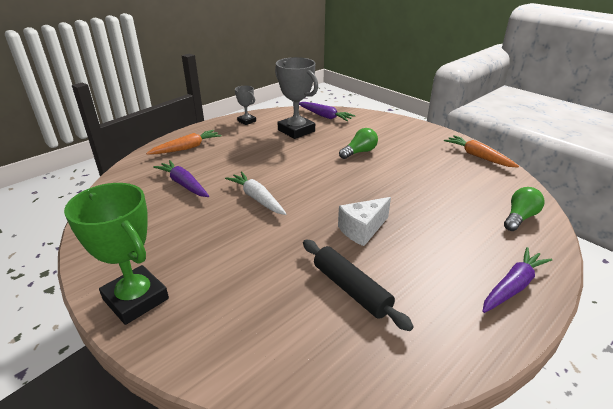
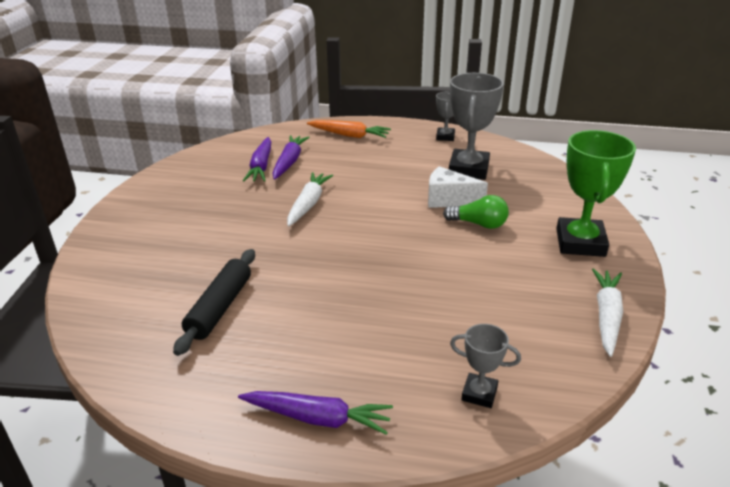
camera: 55 degrees right, 0 degrees up
(136, 299) = (129, 214): green trophy -> green trophy (580, 243)
(325, 116) = (532, 171): purple carrot -> purple carrot (261, 166)
(362, 230) = (320, 281): white cheese -> white cheese (448, 200)
(478, 156) = (606, 316): orange carrot -> white carrot
(519, 217) = (479, 393): green light bulb -> grey trophy

